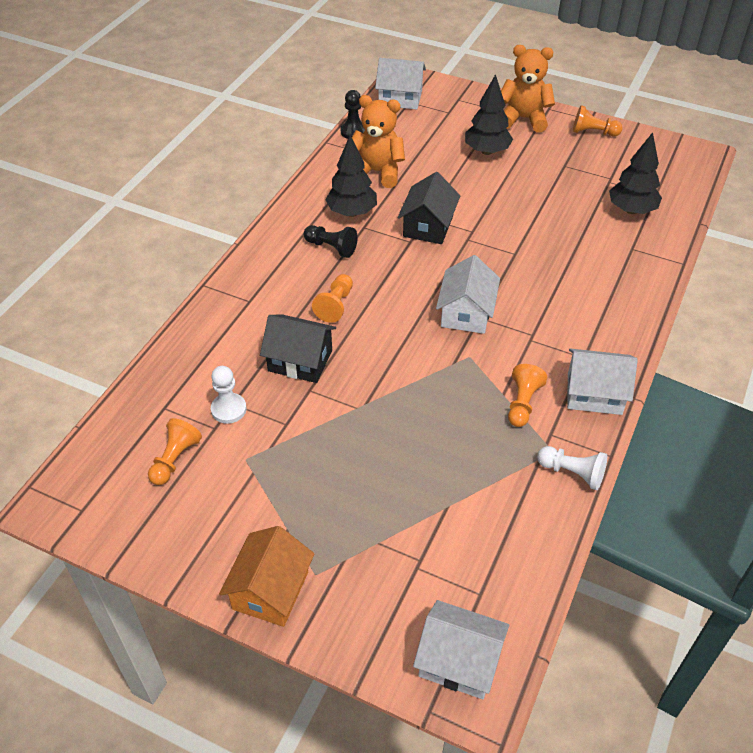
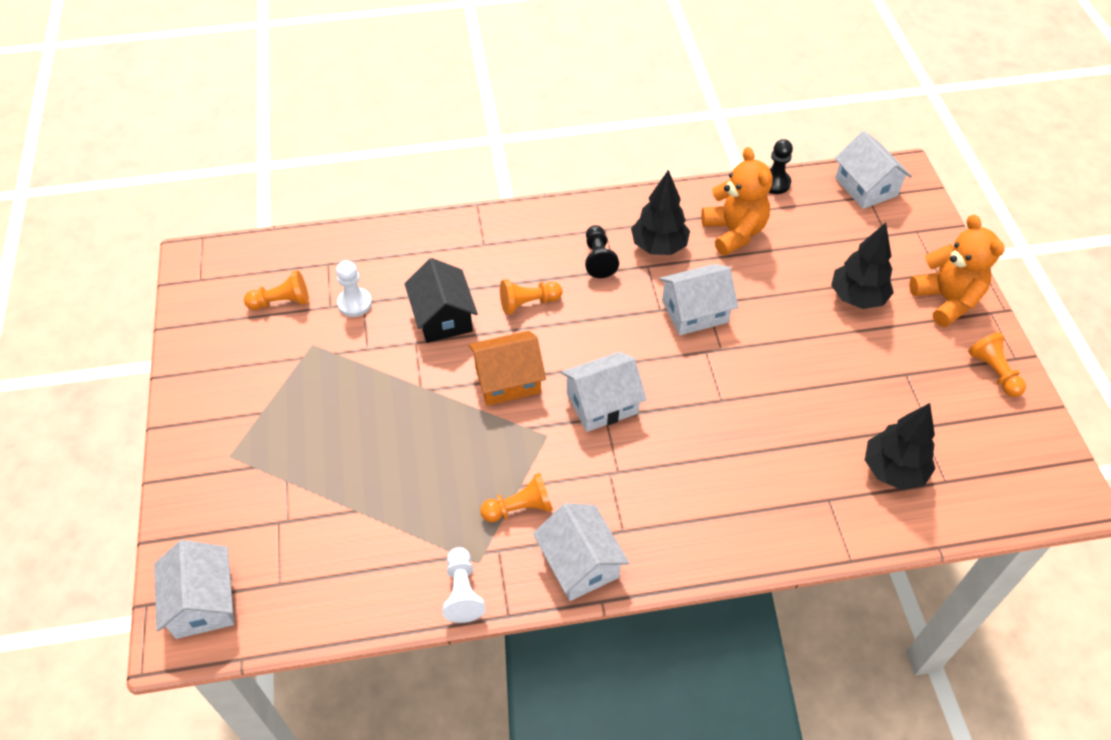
camera: 55 degrees right, 5 degrees up
(270, 590) = (197, 435): orange house -> orange house (507, 379)
(428, 226) = (694, 311): black house -> white house

